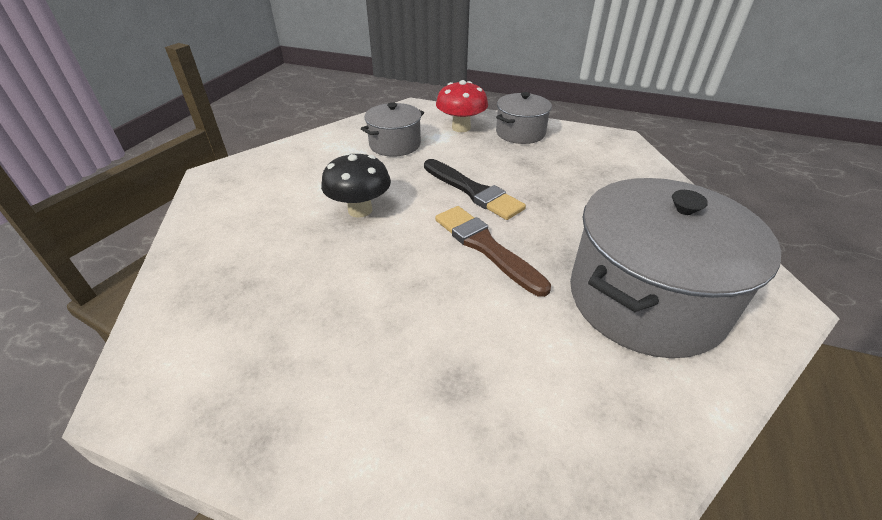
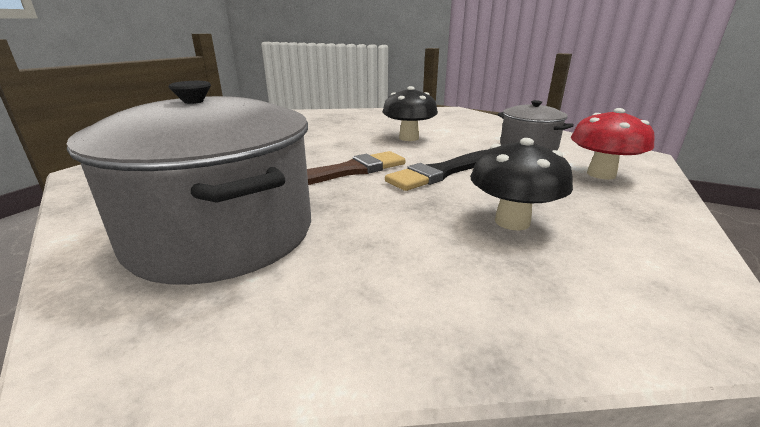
camera: 95 degrees right, 15 degrees down
(520, 133) = (623, 209): grey pot -> none
(555, 169) = (512, 222): none -> black mushroom

